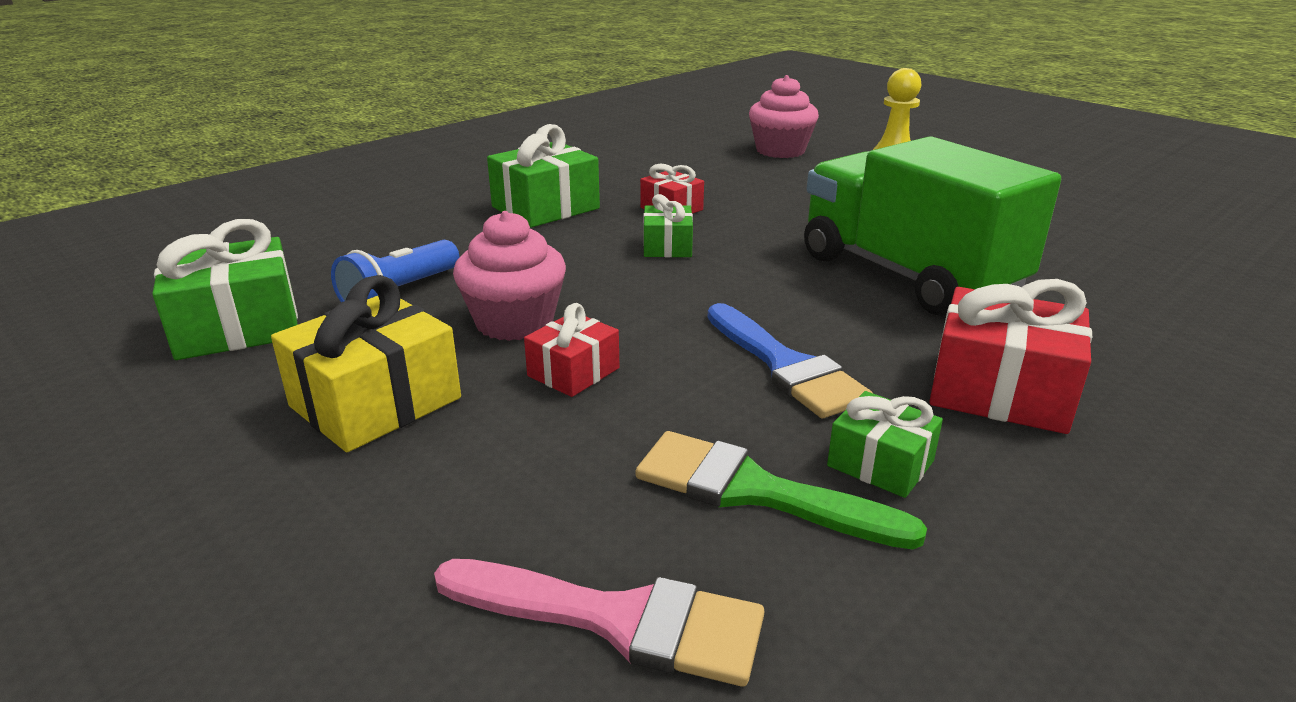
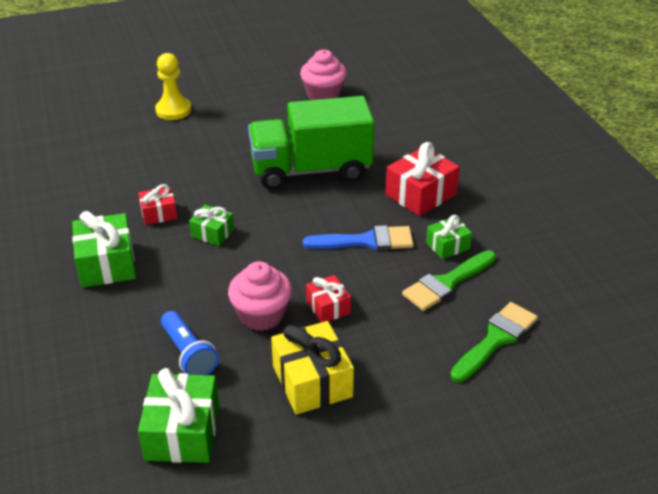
camera: 65 degrees left, 10 degrees up
(616, 619) = (495, 339): pink brush -> green brush
(780, 150) = (104, 137): pink cupcake -> pink cupcake (323, 95)

